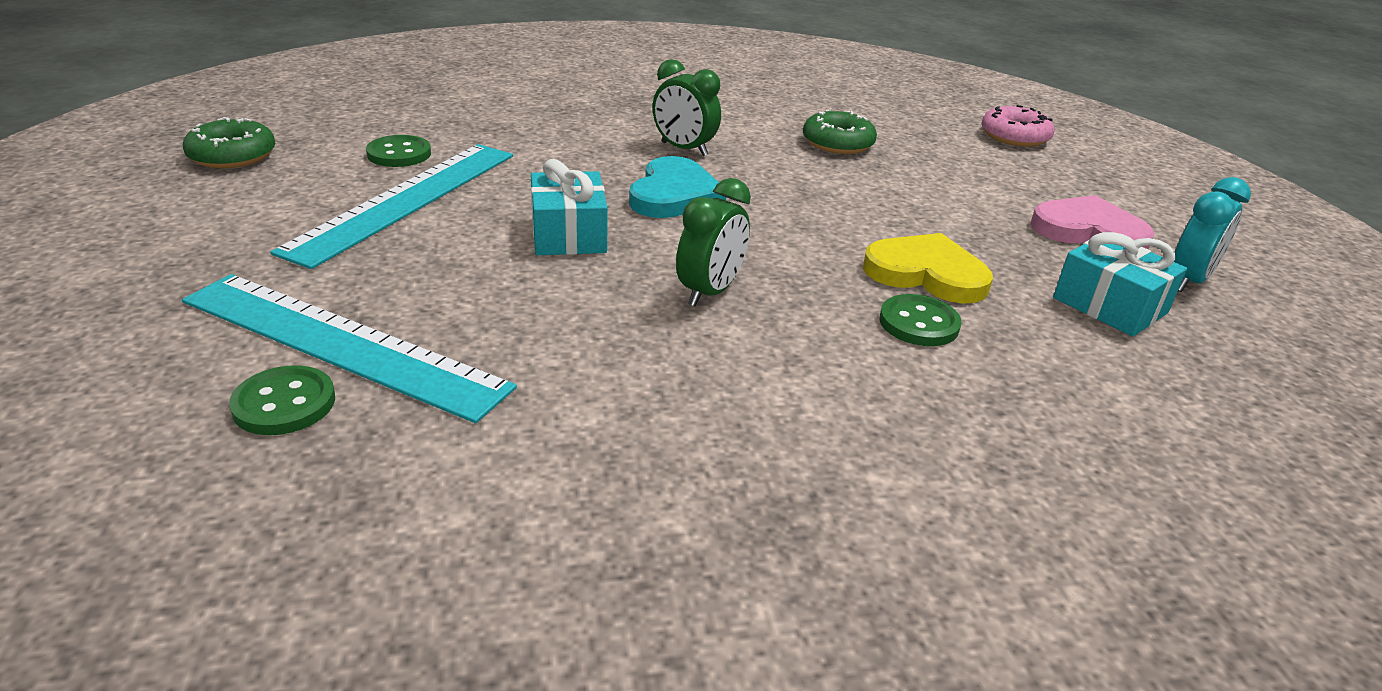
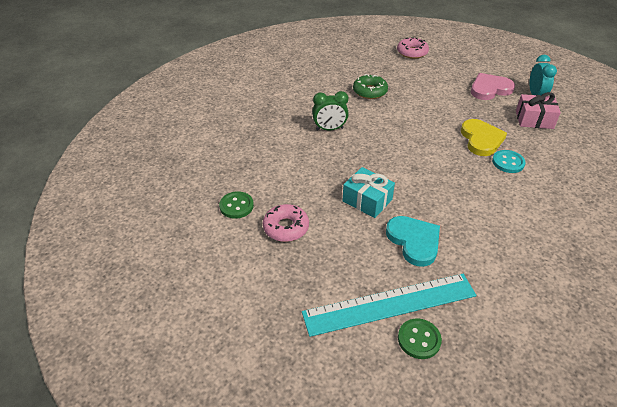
camera: 40 degrees left, 10 degrees up
(232, 156) = (171, 259): green donut -> none
(405, 200) = (286, 227): turquoise ruler -> pink donut
(674, 194) = (365, 155): turquoise heart -> turquoise heart (414, 241)
(710, 292) = (445, 193): green clock -> none
(919, 323) = (508, 162): green button -> turquoise button
(926, 273) = (481, 139): yellow heart -> yellow heart turned 105 degrees clockwise
(1110, 305) = (534, 119): turquoise gift -> pink gift

